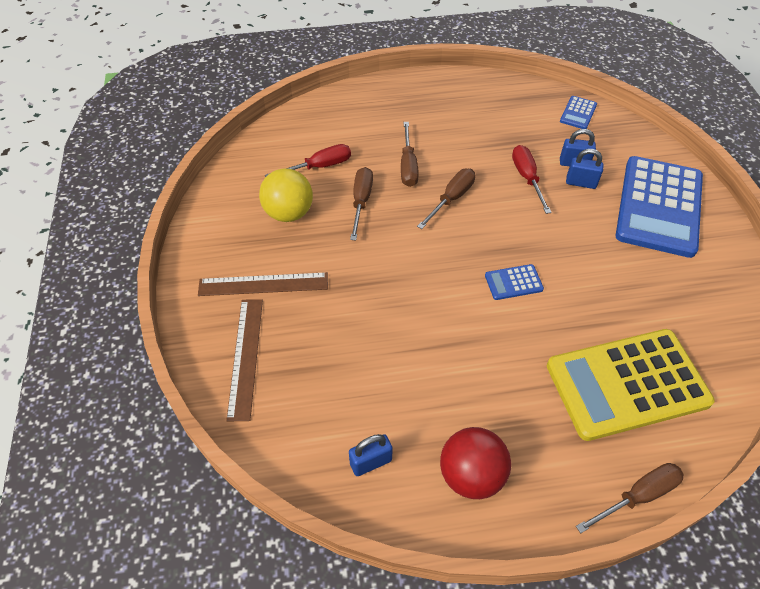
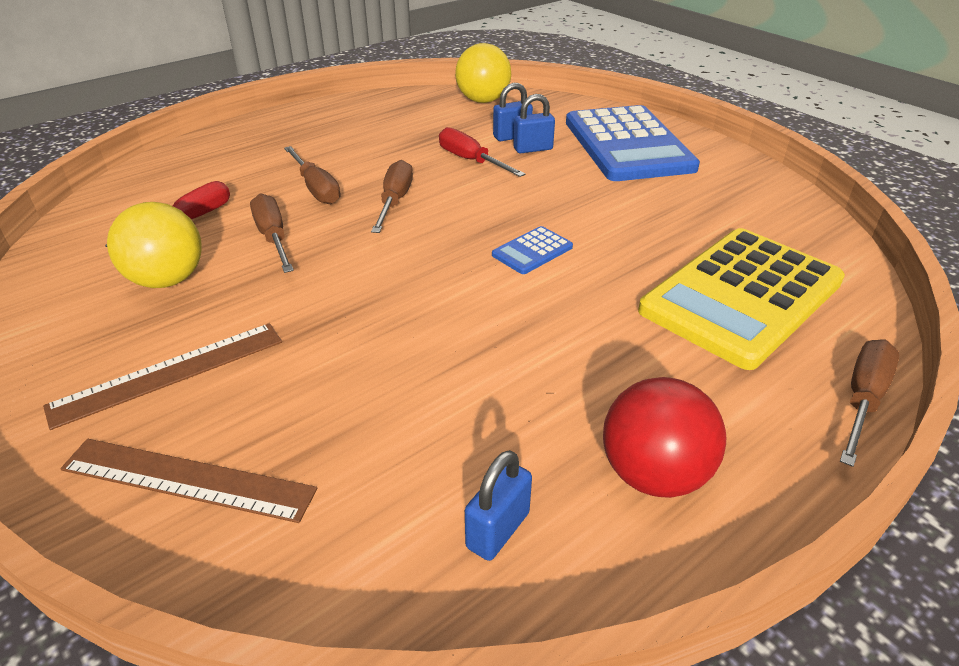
camera: 30 degrees left, 15 degrees down
(246, 357) = (188, 479): brown ruler -> brown ruler turned 45 degrees counterclockwise
(578, 113) = (483, 101): blue calculator -> yellow ball

